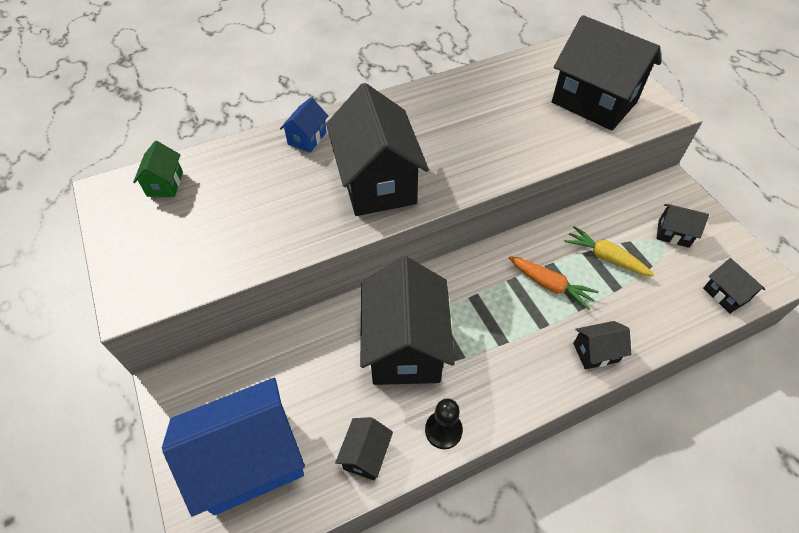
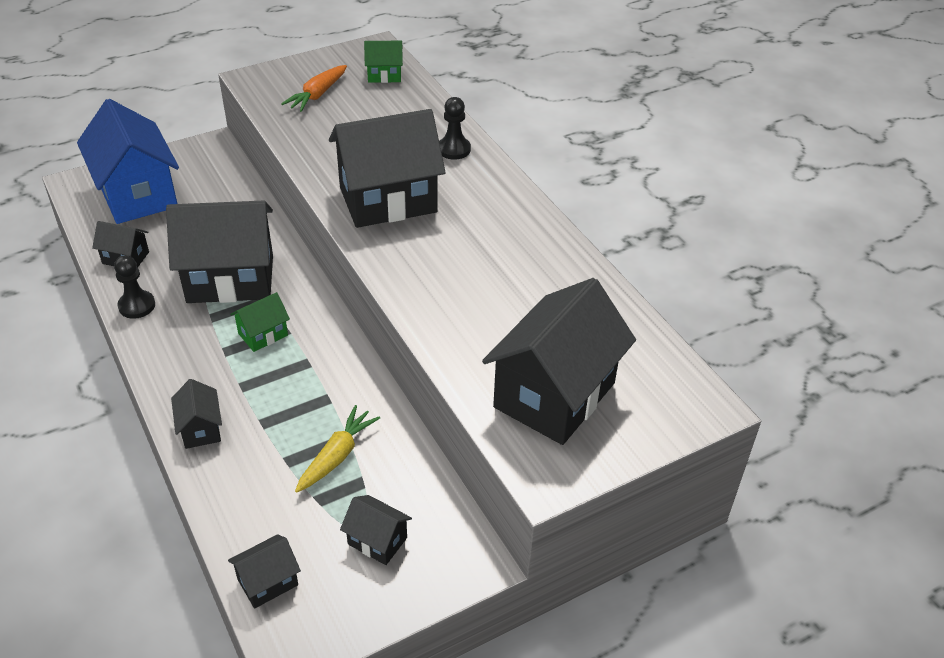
camera: 85 degrees right, 10 degrees down
(307, 138) = (454, 149): blue house -> black pawn
(480, 314) = (263, 334): none -> green house
(550, 285) = (297, 396): orange carrot -> orange carrot (317, 95)
(673, 234) = (377, 541): black house -> black house turned 75 degrees counterclockwise

